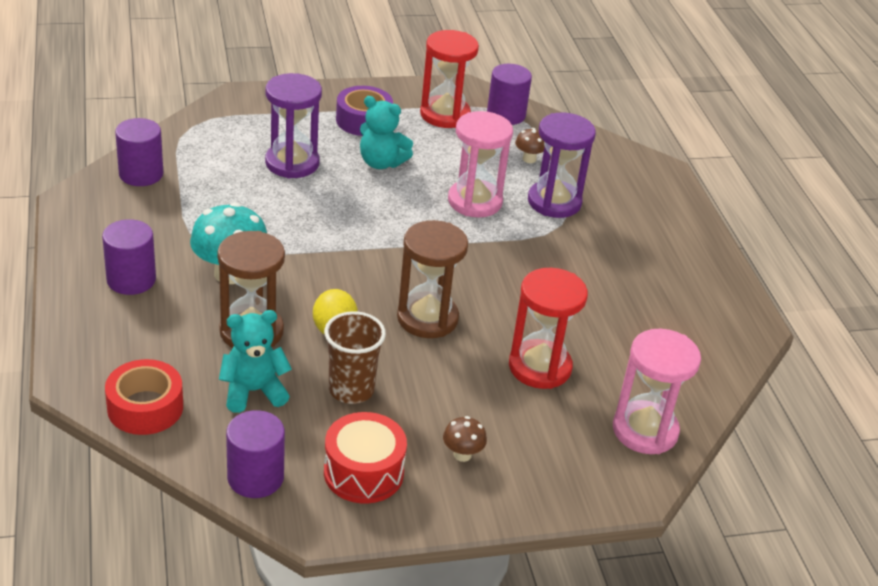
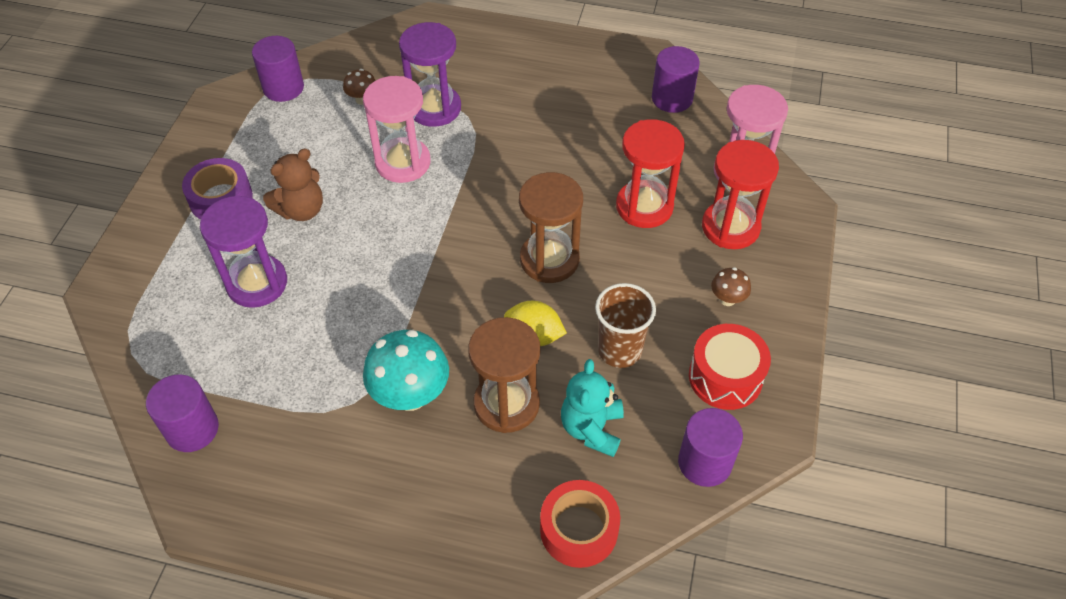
camera: 60 degrees left, 15 degrees up
(131, 280) = (376, 489): purple cylinder -> purple cylinder (672, 98)
(381, 163) = (301, 210): turquoise teddy bear -> brown teddy bear
(445, 115) = (254, 132): red hourglass -> red hourglass (730, 227)

